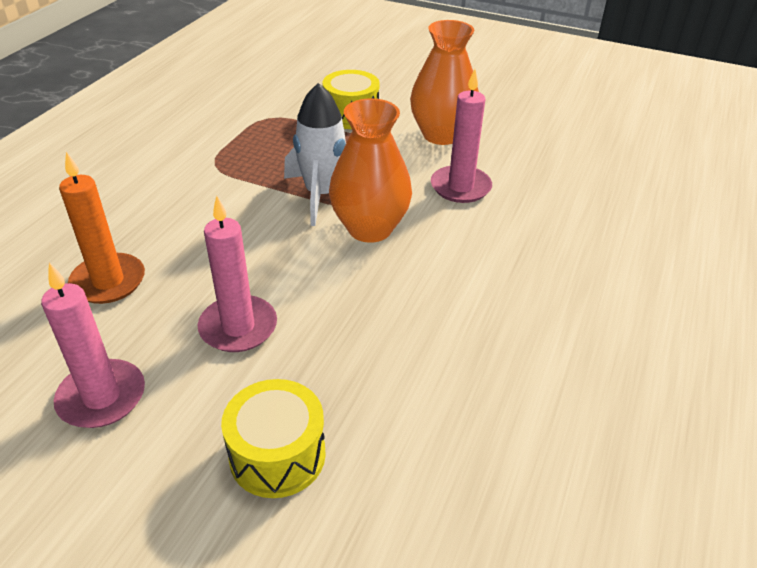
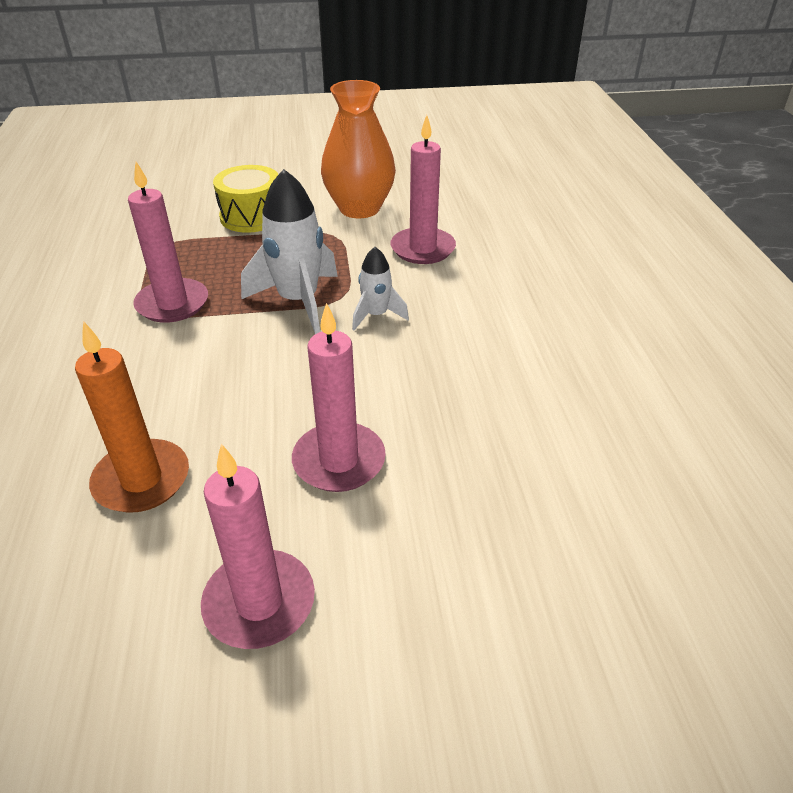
camera: 30 degrees left, 0 degrees up
(235, 164) = (172, 304): none -> pink candle
(277, 455) = (499, 561): yellow drum -> none
(370, 228) = (376, 315): orange vase -> white rocket

